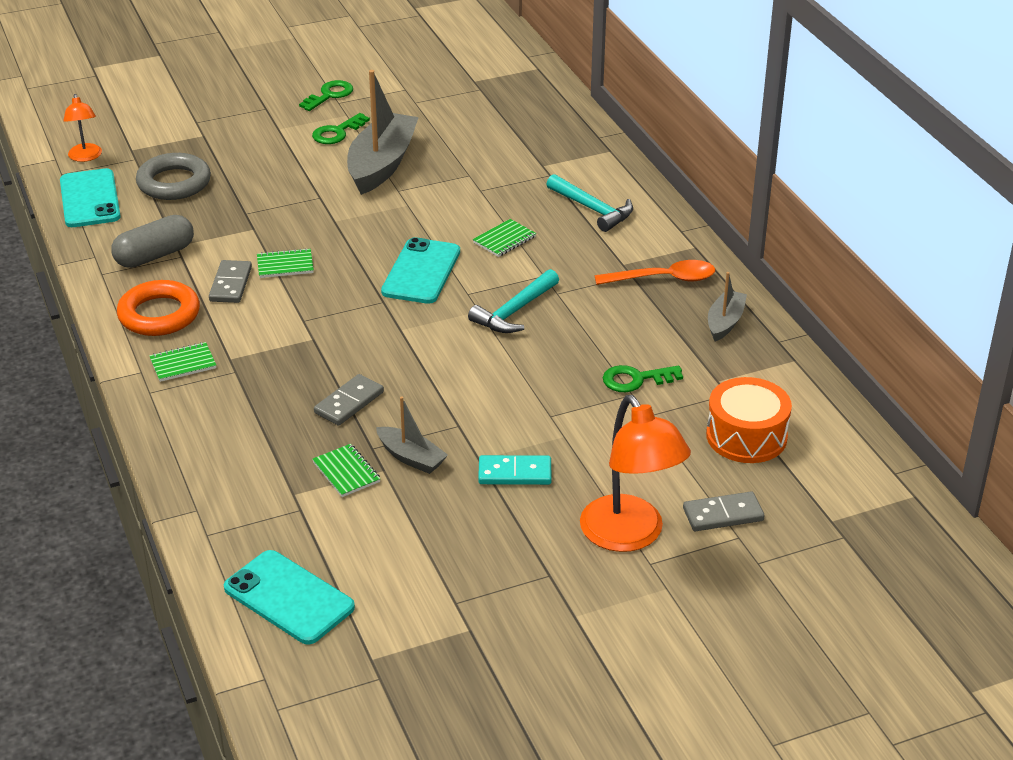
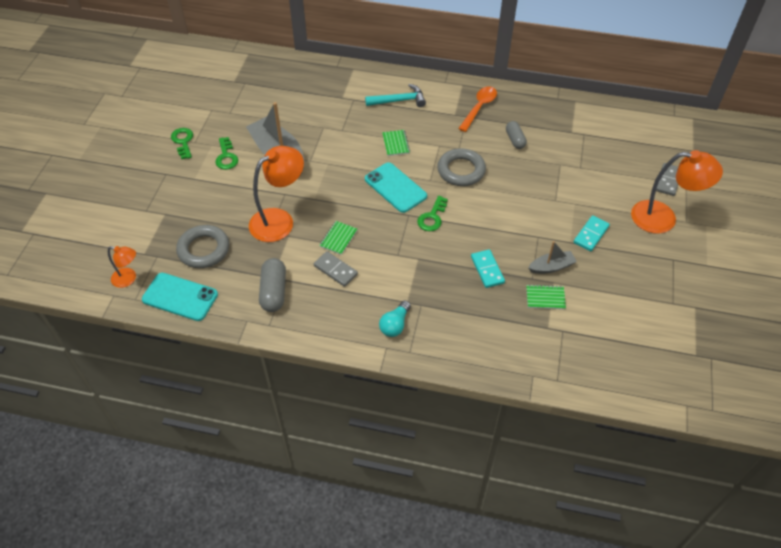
camera: 55 degrees left, 15 degrees up
(159, 314) = (337, 315): orange ring -> none
(183, 364) = (395, 325): green notebook -> turquoise light bulb
(272, 211) = (279, 220): none -> orange lamp
(289, 598) = (631, 367): turquoise phone -> none
(349, 402) = (487, 270): grey domino -> turquoise domino
(515, 311) = (461, 170): turquoise hammer -> grey ring
(634, 334) = (515, 140): none -> grey capsule
(636, 379) = (550, 157): green key -> green key (432, 217)
(725, 322) = (530, 107): grey boat -> none
(746, 436) = (619, 145): orange drum -> none

